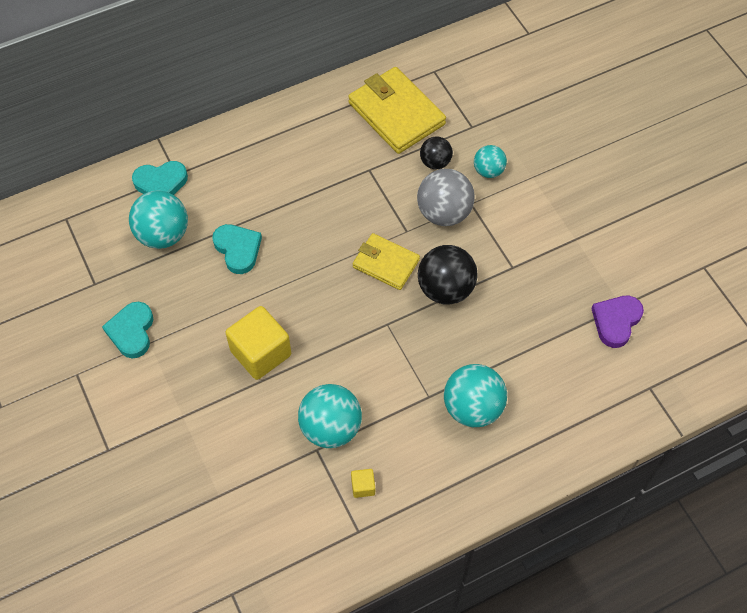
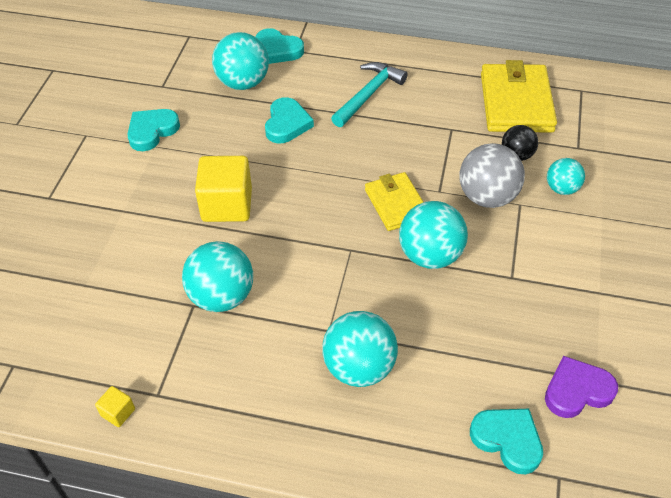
camera: 40 degrees right, 10 degrees down
(277, 179) = (368, 95): none -> turquoise hammer
(363, 486) = (199, 362): yellow cube -> yellow cube (118, 412)
(445, 289) = (430, 255): black ball -> turquoise ball
(603, 386) = (507, 440): none -> turquoise heart

